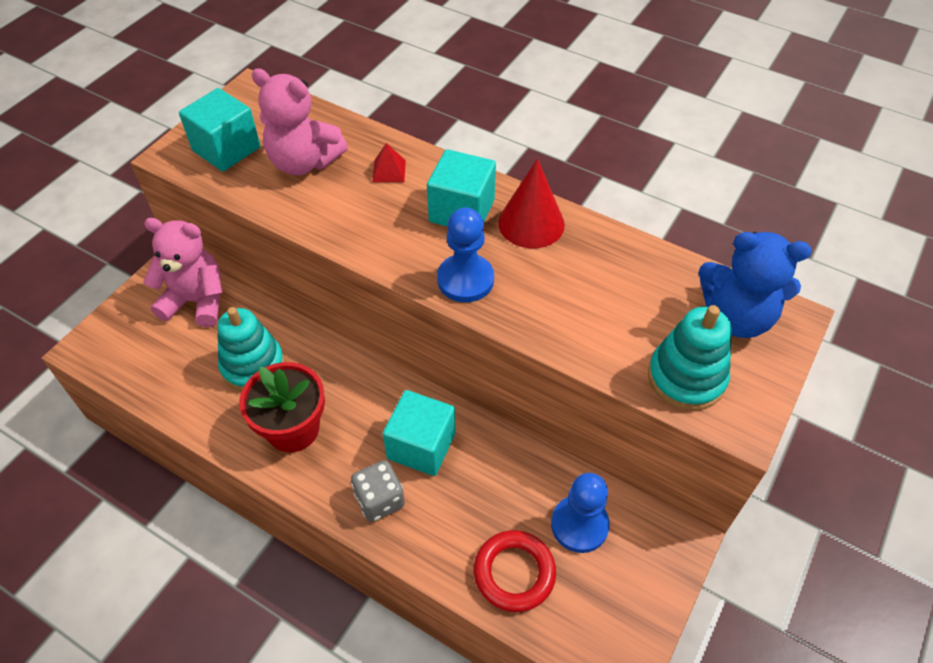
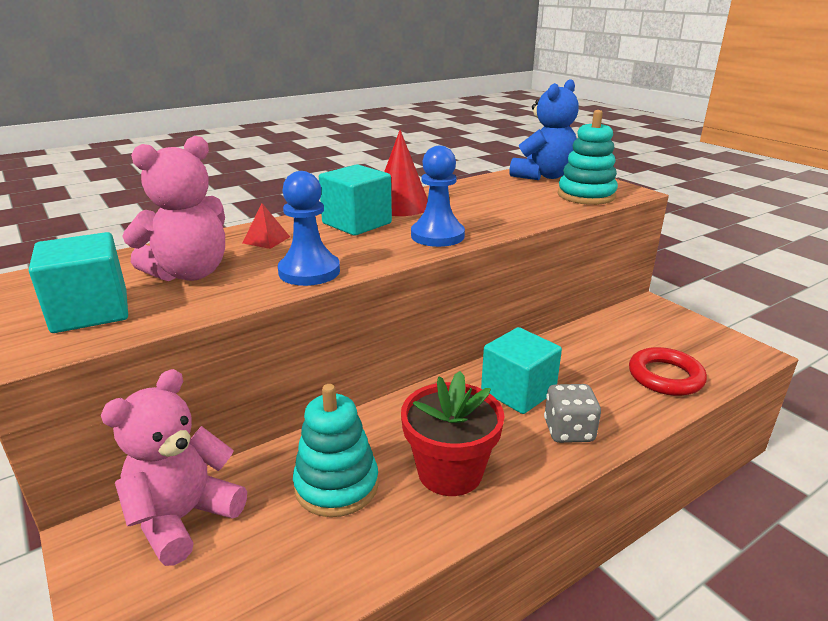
camera: 65 degrees left, 25 degrees down
(579, 525) = (627, 337): blue pawn -> blue pawn (309, 272)

